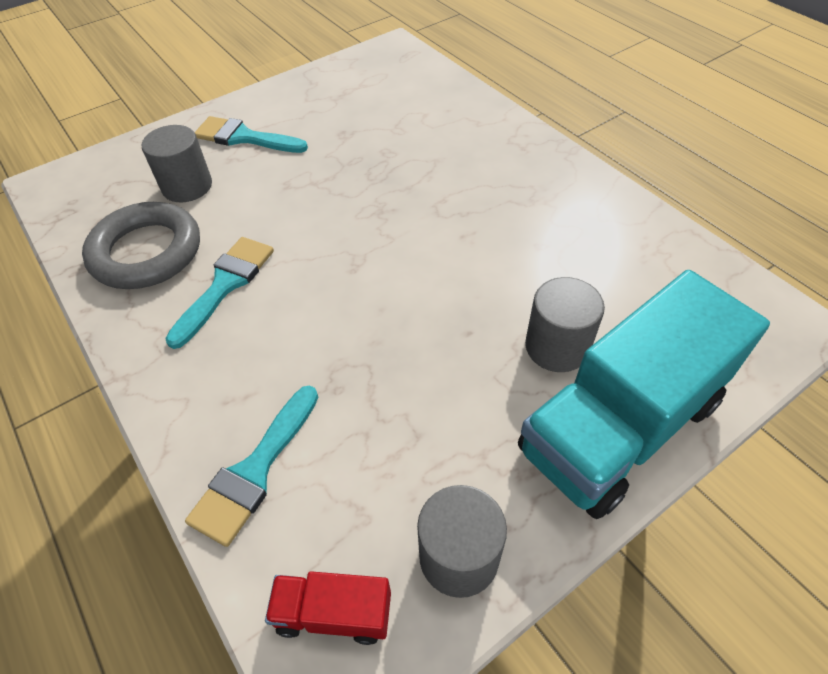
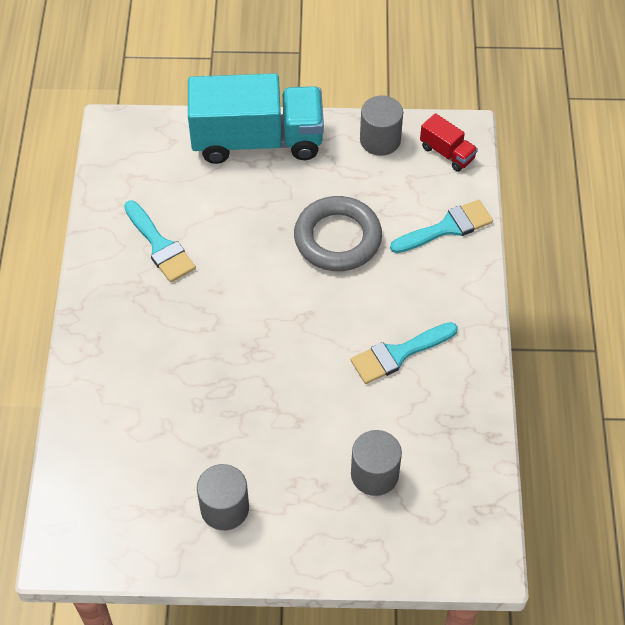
camera: 145 degrees left, 5 degrees up
(146, 252) = (437, 420): grey ring -> grey ring (337, 238)
(244, 137) = (294, 507): turquoise brush -> turquoise brush (160, 246)
(557, 346) = (243, 191): grey cylinder -> grey cylinder (224, 508)

